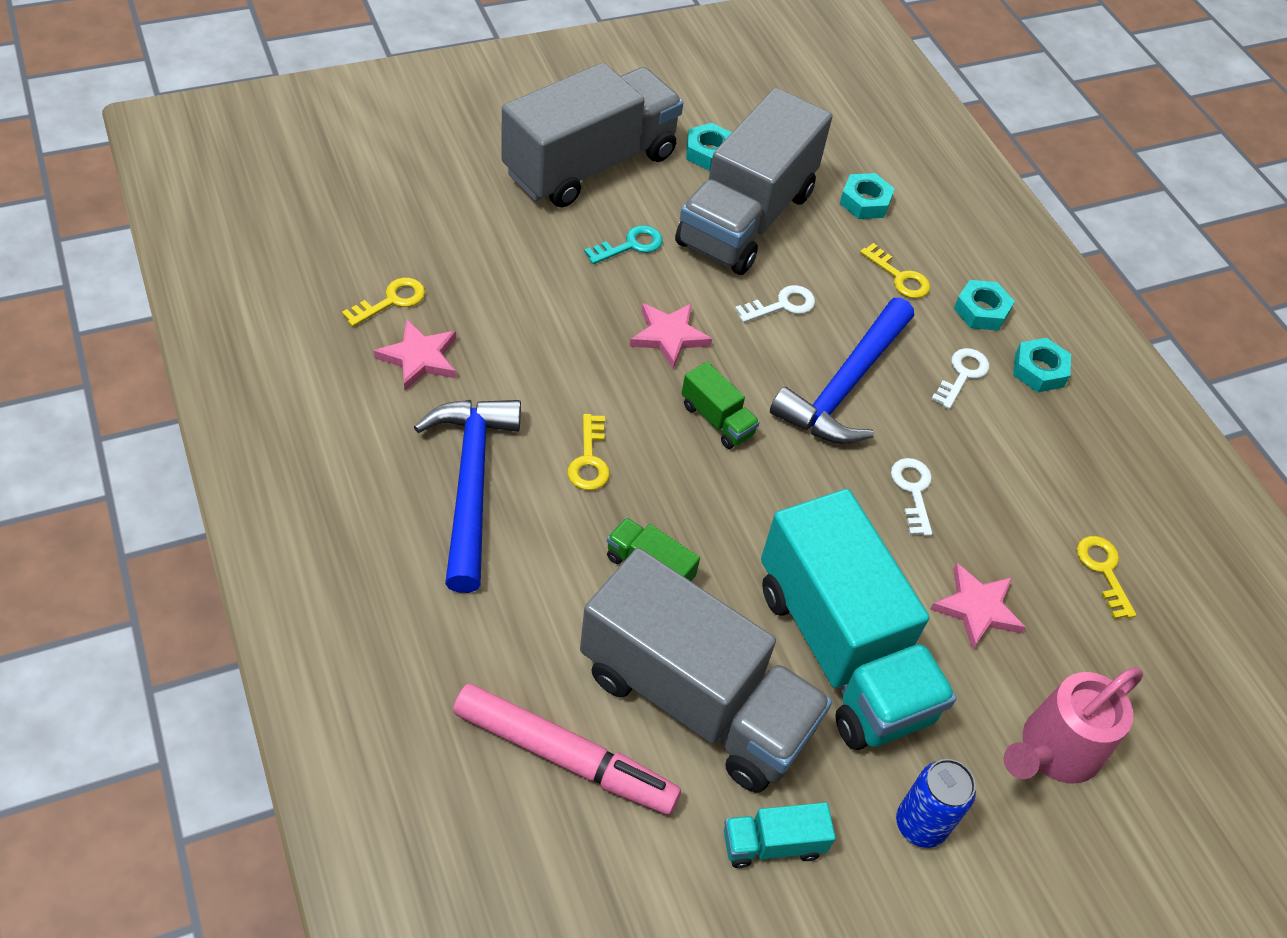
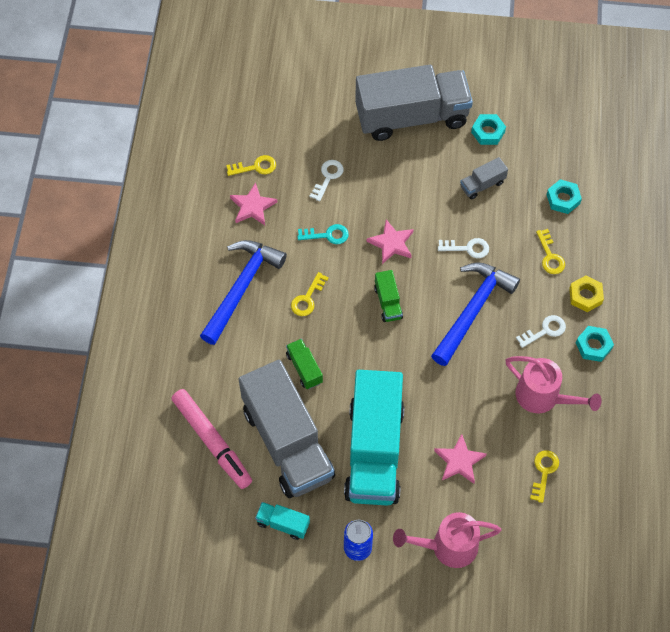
camera: 35 degrees right, 10 degrees up
(630, 245) = (403, 179): turquoise key -> turquoise key (327, 235)
(746, 218) = (482, 184): grey truck -> grey truck, size x0.41
(846, 385) = (472, 310): blue hammer -> blue hammer turned 150 degrees clockwise
(913, 491) = (468, 385): white key -> white key (328, 177)
(981, 310) = (585, 296): turquoise nut -> yellow nut
(1026, 465) = (543, 397): none -> pink watering can

